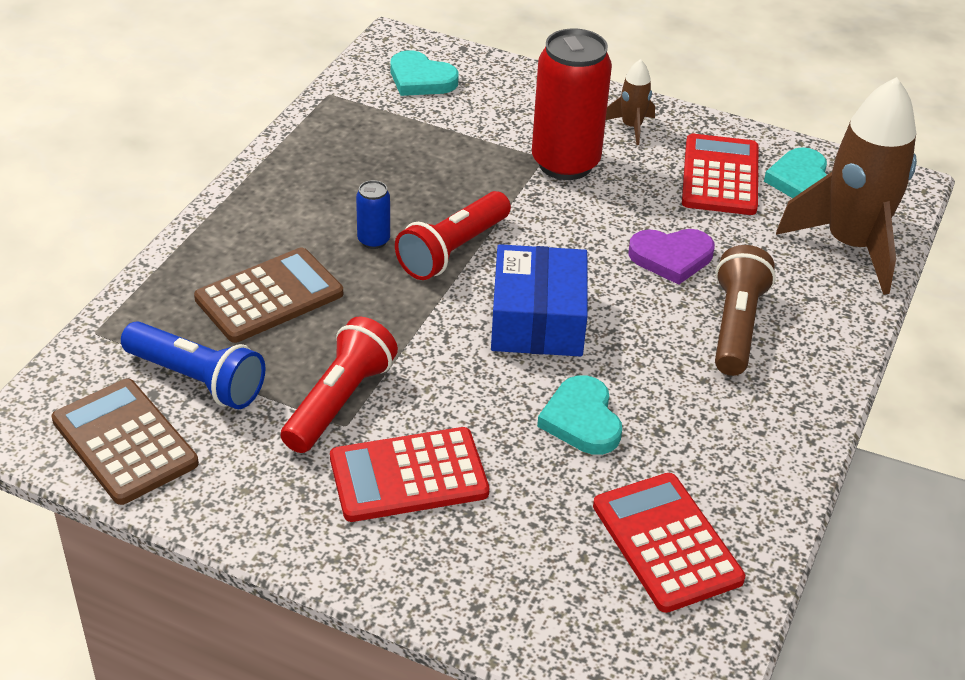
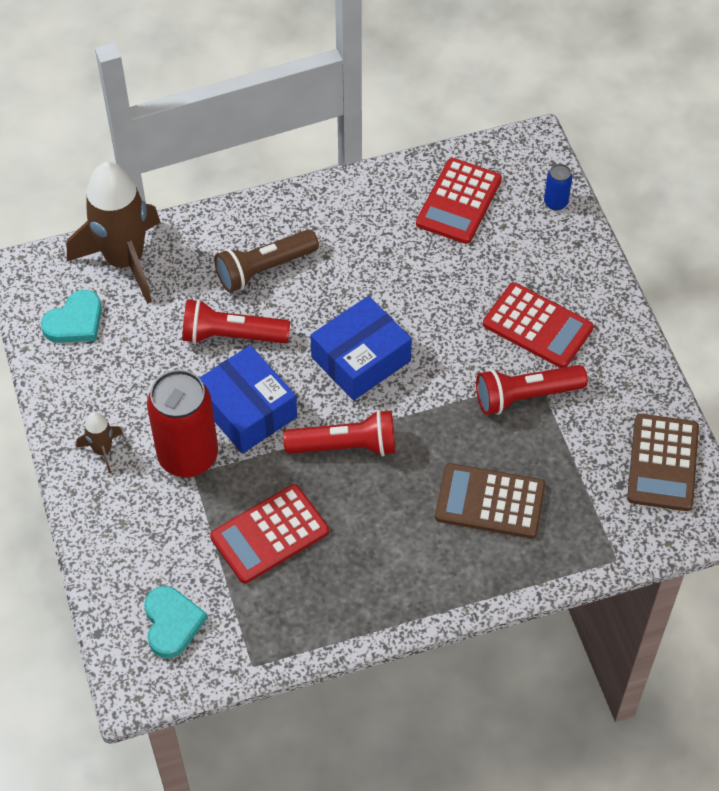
camera: 130 degrees left, 15 degrees up
(197, 379) = (588, 474): blue flashlight -> none
(373, 240) = (382, 494): blue can -> blue can (555, 202)
(571, 219) = (247, 410): none -> blue box
(582, 420) = (416, 286): turquoise heart -> none
(671, 257) = (231, 336): purple heart -> red flashlight
(720, 176) = (114, 366): red calculator -> red calculator (269, 534)

